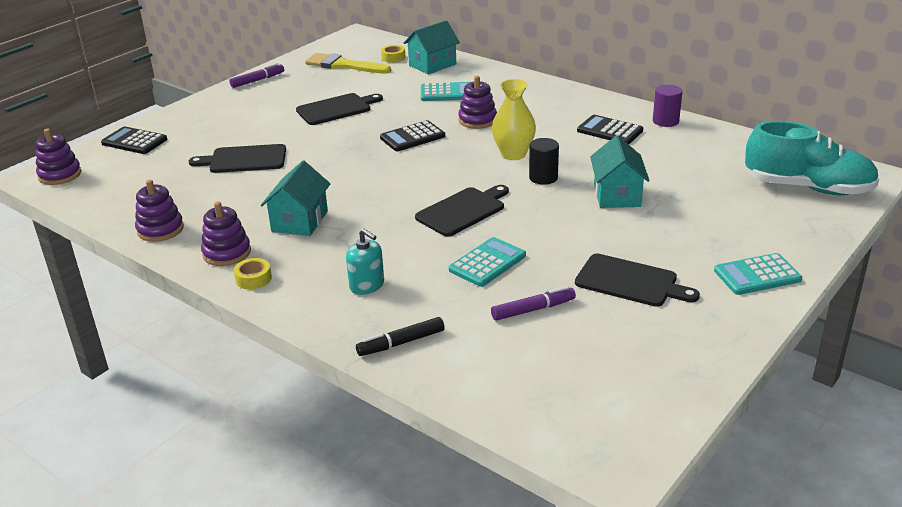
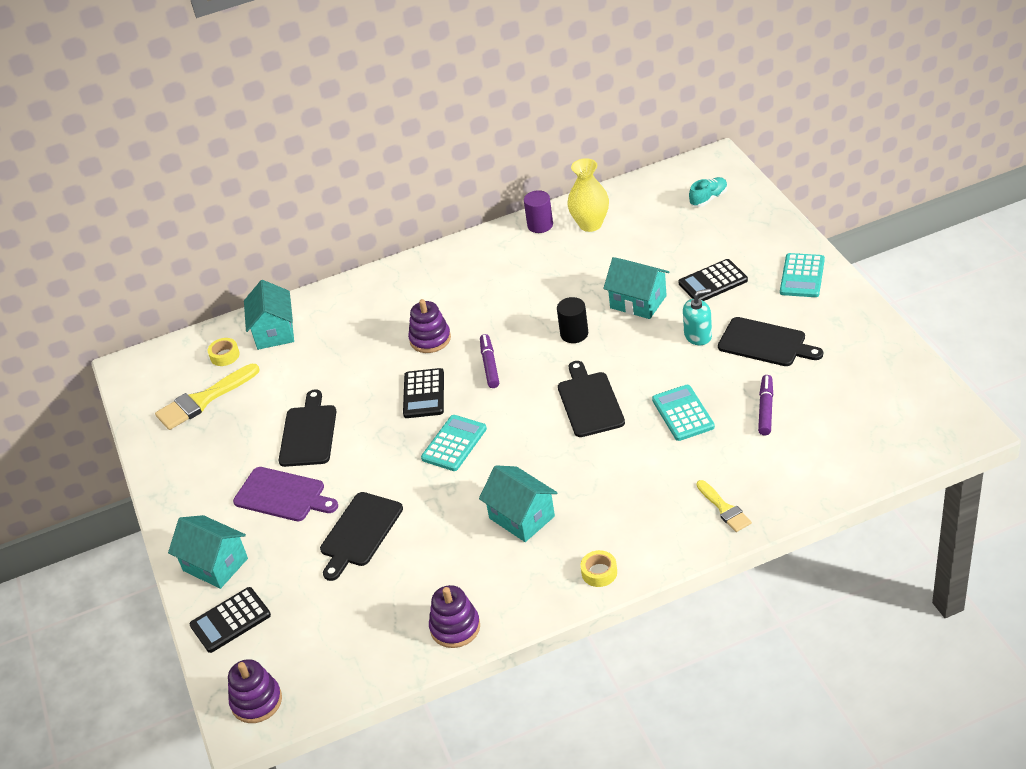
camera: 55 degrees left, 10 degrees up
(186, 120) = (215, 564): none -> turquoise house
(227, 253) = (540, 583): purple stacking toy -> none
(257, 80) = (170, 481): purple marker -> purple marker (489, 365)
(266, 120) = (283, 495): none -> purple cutting board
(367, 285) = (663, 498): turquoise soap dispenser -> turquoise soap dispenser (698, 335)
(374, 324) = (724, 509): none -> yellow brush
(401, 343) = (760, 499): black marker -> none
(447, 93) = (351, 341): turquoise calculator -> turquoise calculator (454, 443)
(513, 154) = (517, 338): yellow vase -> yellow vase (590, 224)
(609, 131) = (527, 264): black calculator -> black calculator (713, 282)
(630, 282) = (765, 343): black cutting board -> black cutting board turned 60 degrees clockwise
(807, 188) = (708, 198): turquoise shoe -> turquoise shoe, size x0.44

